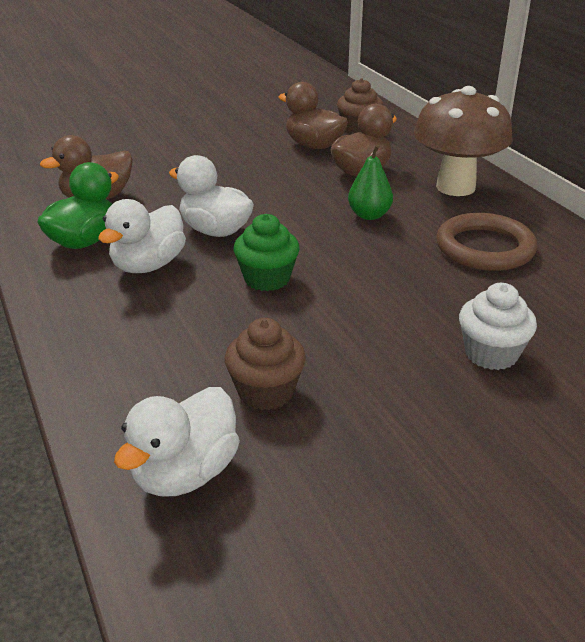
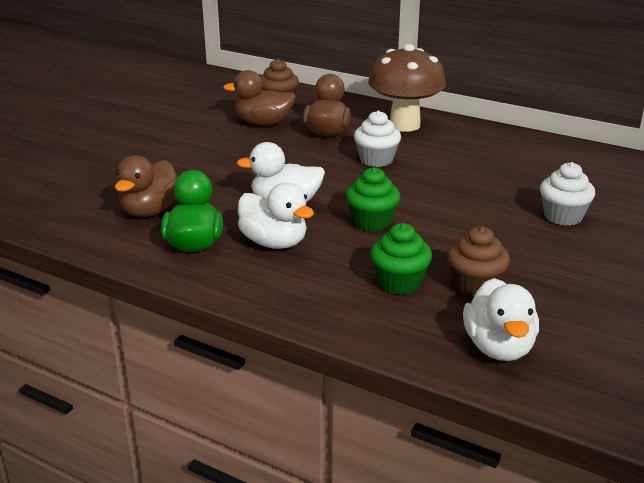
camera: 35 degrees left, 5 degrees down
(148, 265) = (274, 243): white duck -> white duck turned 45 degrees counterclockwise
(197, 353) = (399, 283): none -> green cupcake
(369, 215) = (376, 160): green pear -> white cupcake
(485, 248) = (476, 158): brown ring -> none

